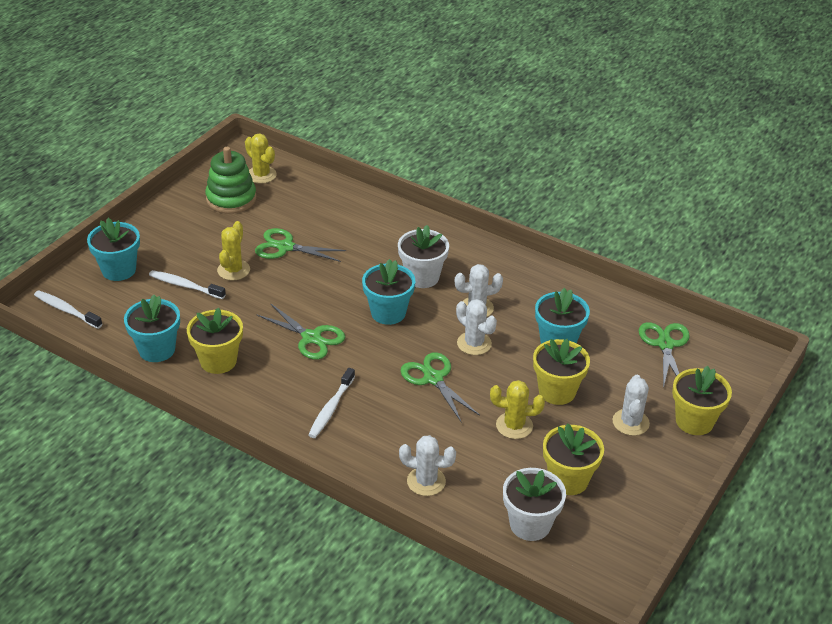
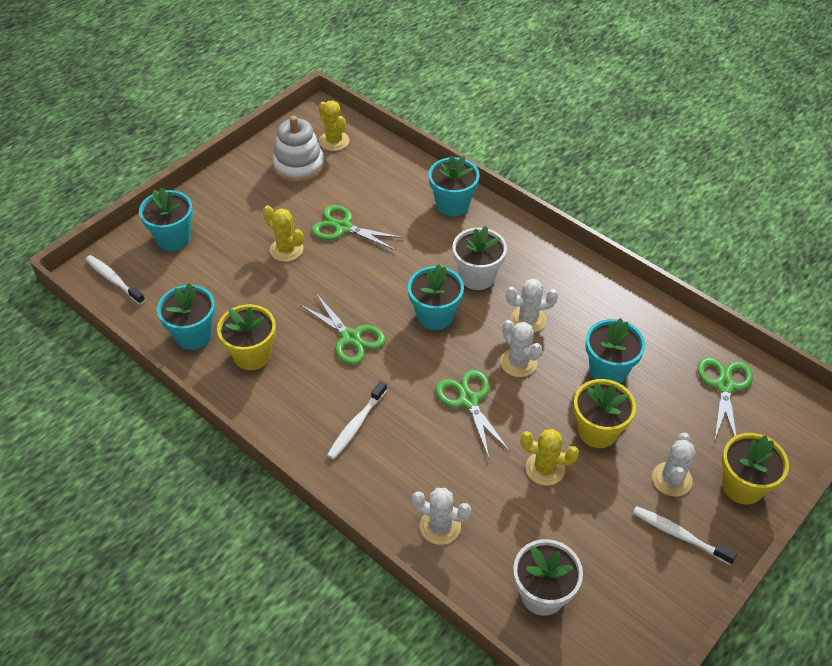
camera: 10 degrees right, 10 degrees up
(185, 286) = (235, 263): white toothbrush -> white toothbrush (679, 535)
(231, 199) = (299, 166): green stacking toy -> white stacking toy
(233, 270) = (286, 249): yellow cactus -> yellow cactus turned 75 degrees counterclockwise
(387, 219) = (452, 204): none -> turquoise flower pot
(568, 480) = (592, 543): yellow flower pot -> none

